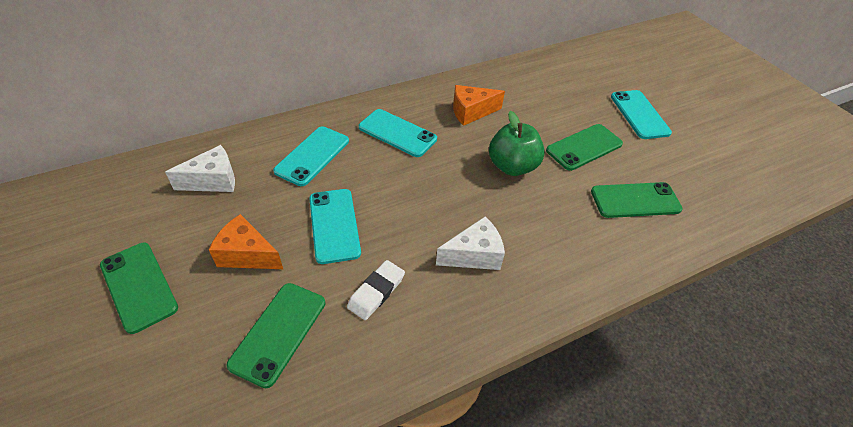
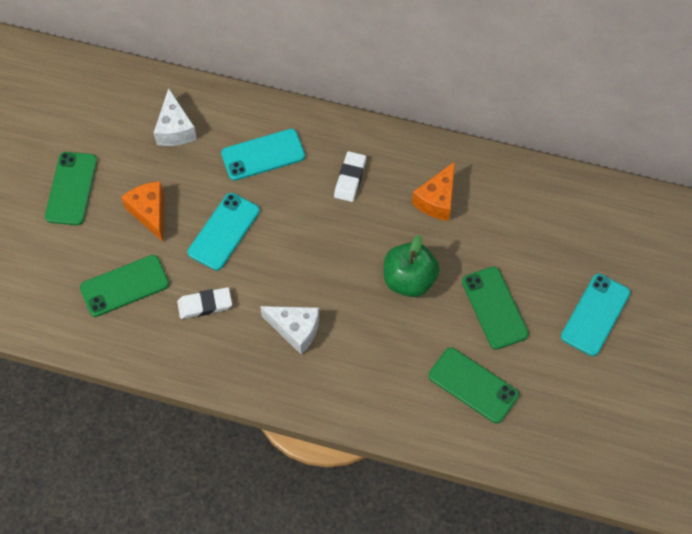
camera: 45 degrees right, 15 degrees up
(213, 181) = (175, 129): white cheese -> white cheese turned 60 degrees clockwise
(397, 133) = (350, 178): turquoise phone -> white eraser
(471, 112) = (437, 200): orange cheese -> orange cheese turned 90 degrees counterclockwise
(584, 147) = (494, 308): green phone -> green phone turned 60 degrees clockwise

